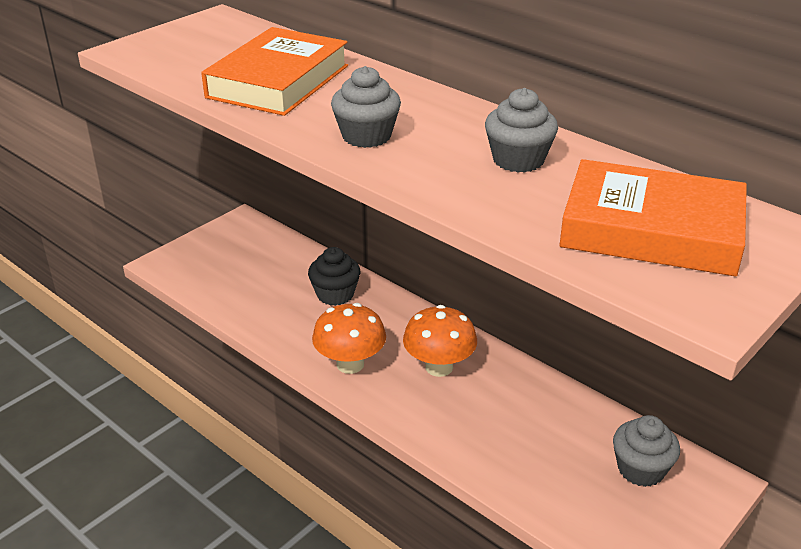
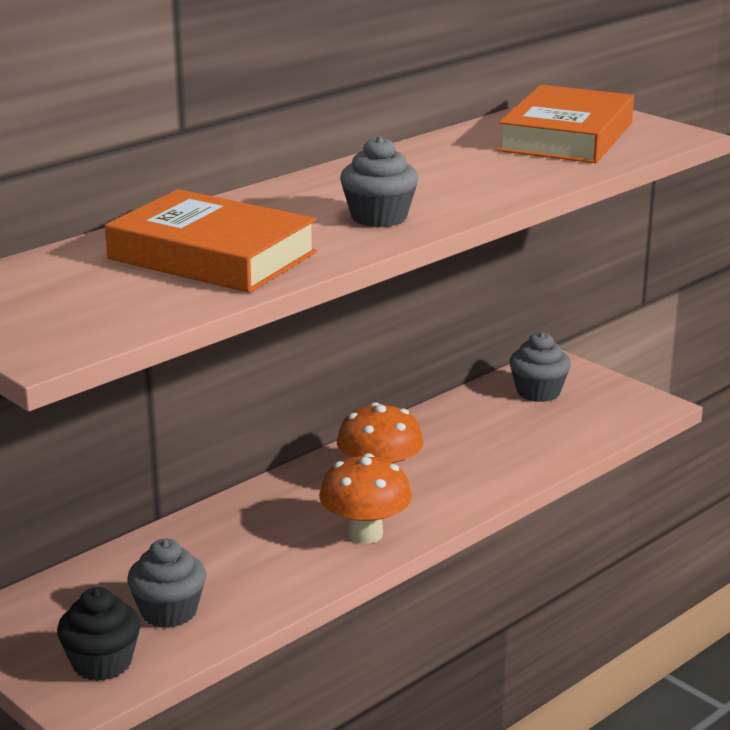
camera: 85 degrees left, 10 degrees down
(335, 294) = (216, 542): black cupcake -> black cupcake (102, 663)
(518, 160) = (441, 165): grey cupcake -> grey cupcake (169, 612)

